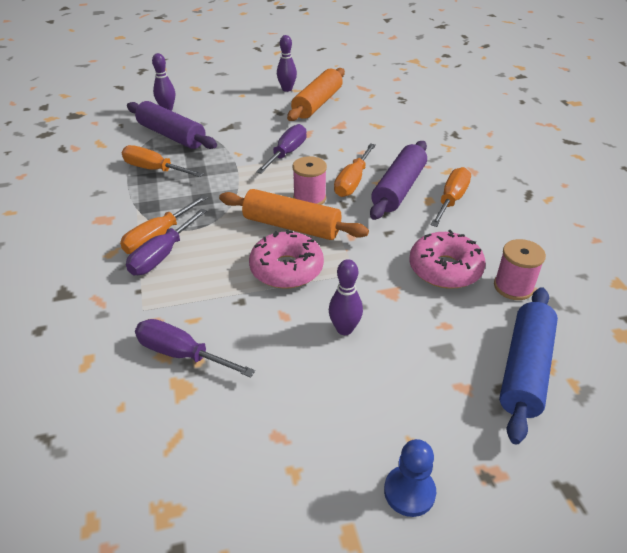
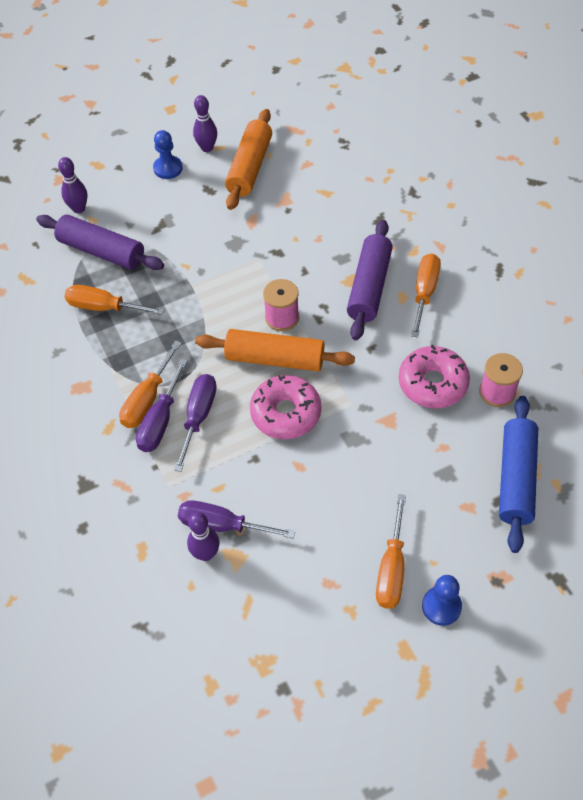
camera: 10 degrees left, 15 degrees up
(250, 96) = (168, 168): none -> blue pawn
(287, 153) = (239, 256): purple screwdriver -> purple screwdriver (198, 417)
(344, 329) = (356, 469): purple bowling pin -> purple bowling pin (206, 554)
(352, 182) = (319, 286): orange screwdriver -> orange screwdriver (391, 569)

